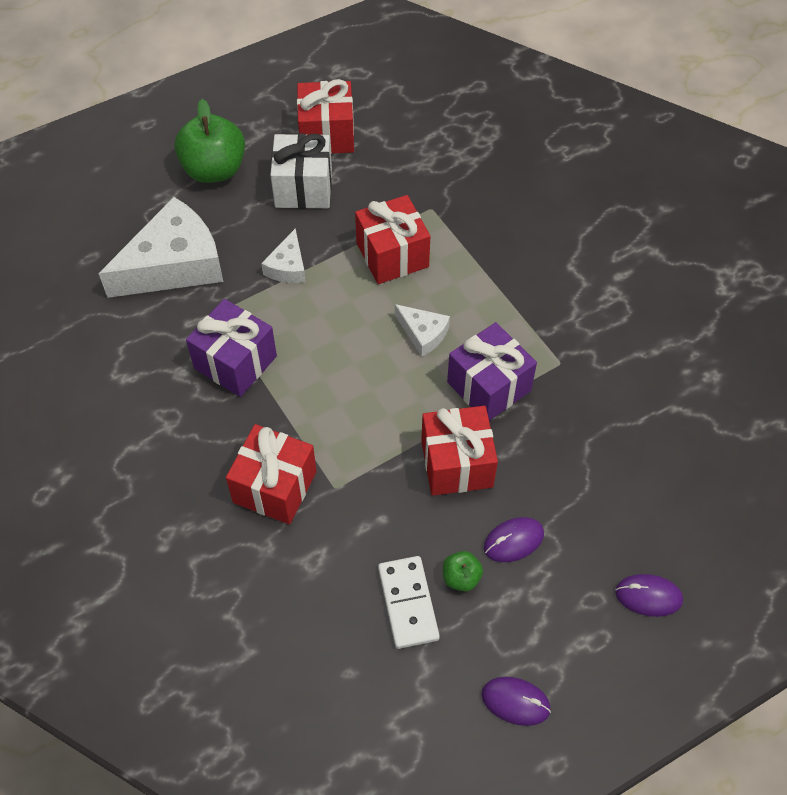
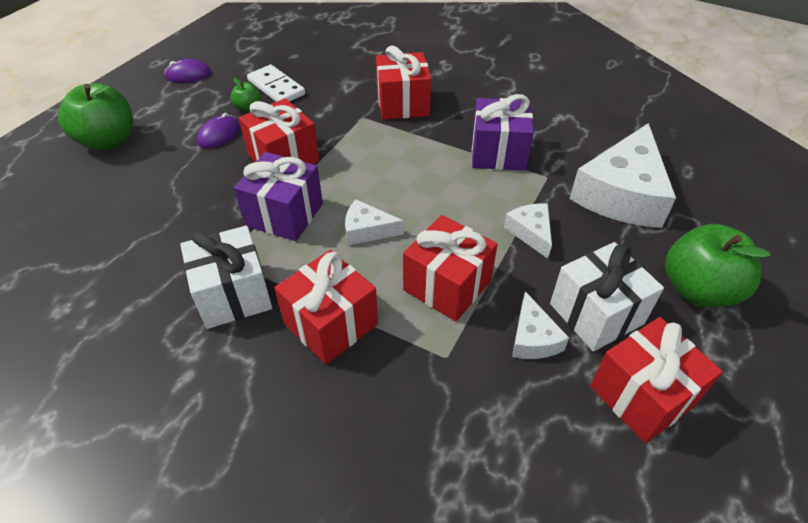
camera: 150 degrees right, 10 degrees down
(362, 193) = (533, 338): none -> white cheese
(499, 266) = (331, 324): none -> red gift
(565, 324) = (233, 294): none -> white gift
(648, 596) = (108, 141): purple mouse -> green apple

